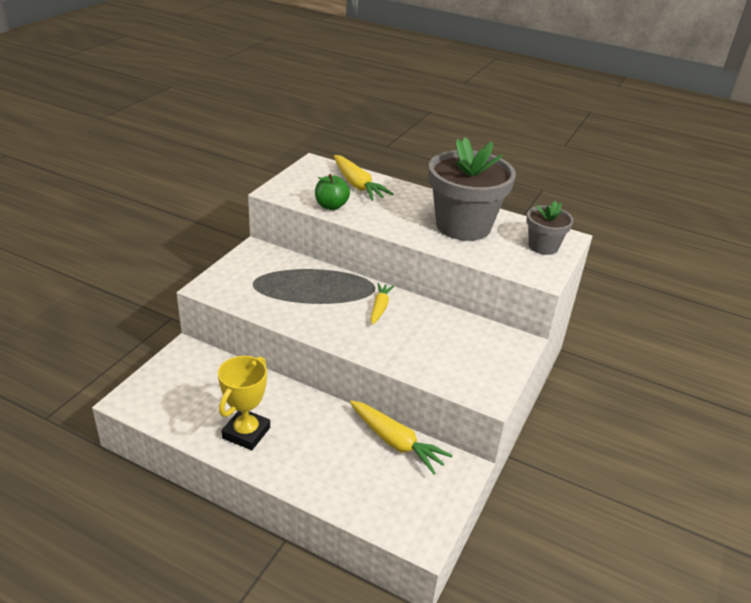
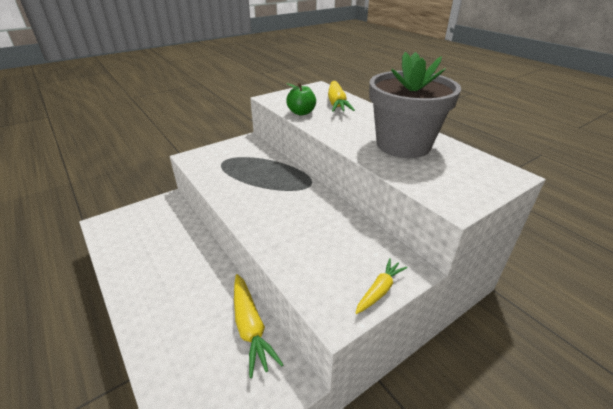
camera: 30 degrees right, 0 degrees up
(246, 433) = (147, 273): yellow trophy -> none
(380, 308) = (300, 201): yellow carrot -> yellow carrot (379, 290)
(543, 246) = (476, 177): grey flower pot -> none

